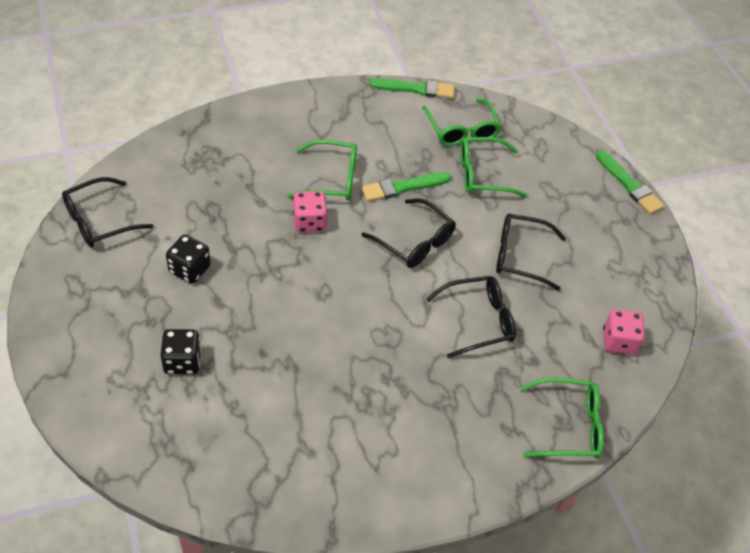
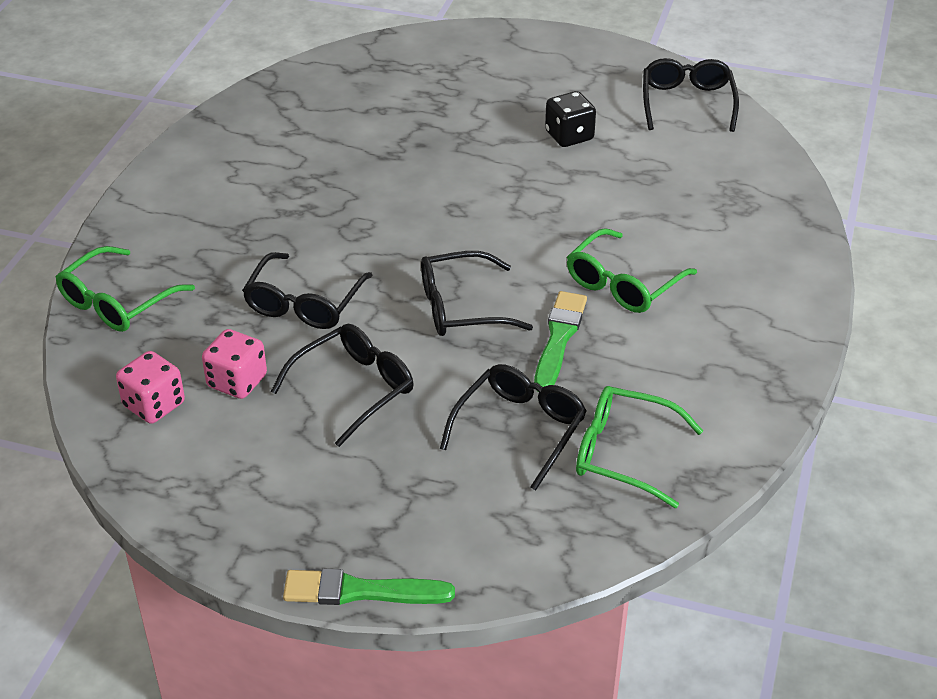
camera: 130 degrees right, 10 degrees down
(182, 361) = (458, 98): black dice -> none
(309, 222) = (566, 238): pink dice -> pink dice (237, 381)
(415, 89) = (751, 448): green brush -> none
(482, 174) = (520, 429): green glasses -> black glasses

